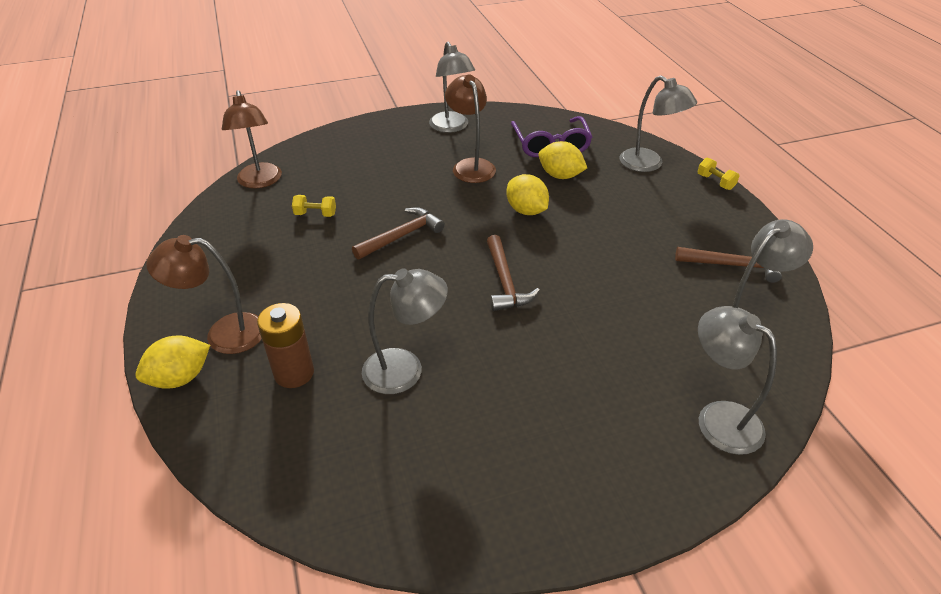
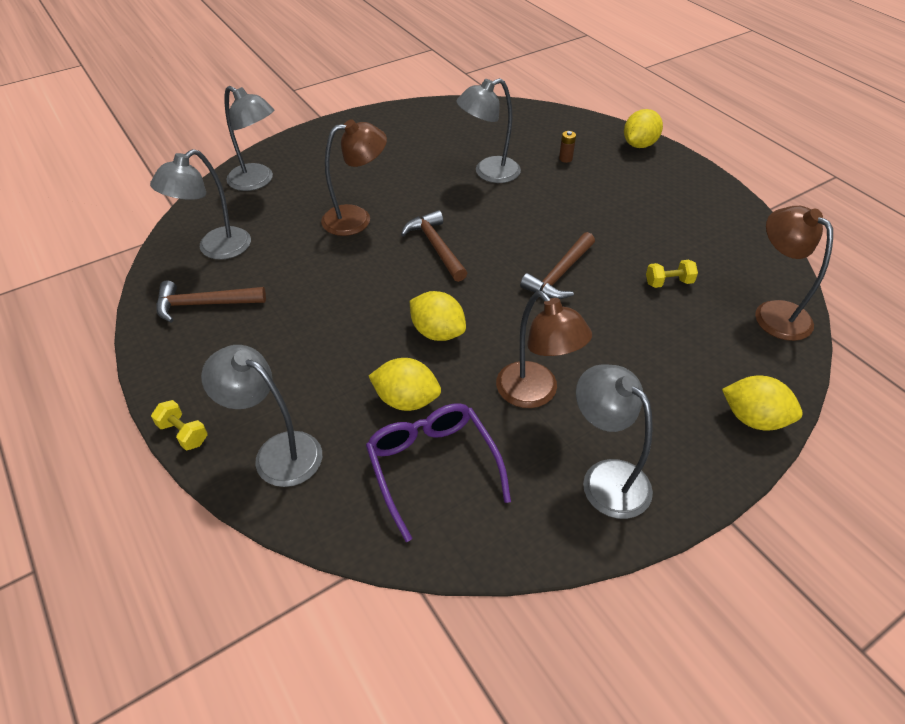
camera: 165 degrees right, 5 degrees up
(223, 334) = (640, 171): brown lamp -> brown lamp (357, 218)
(294, 373) = (565, 159): brown battery -> brown battery, size x0.47
(343, 135) = (753, 418): none -> yellow lemon

